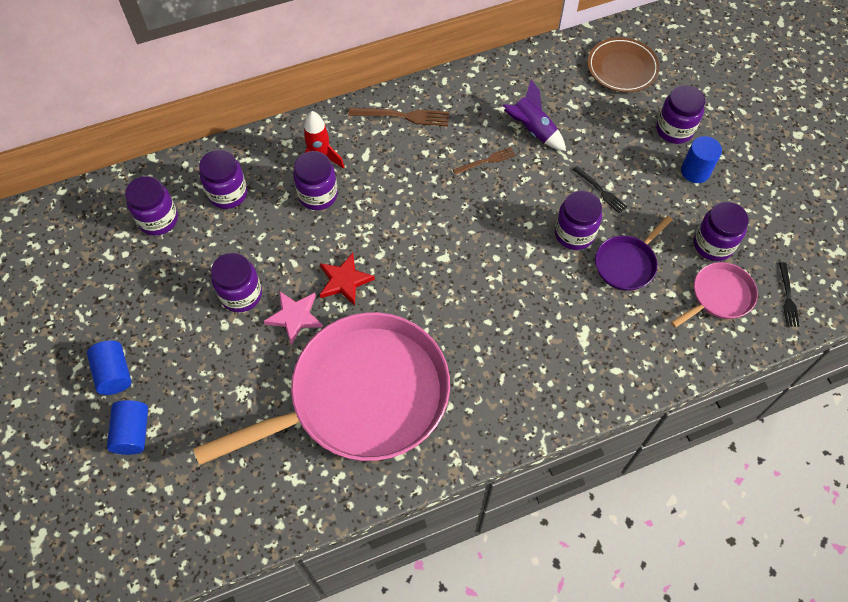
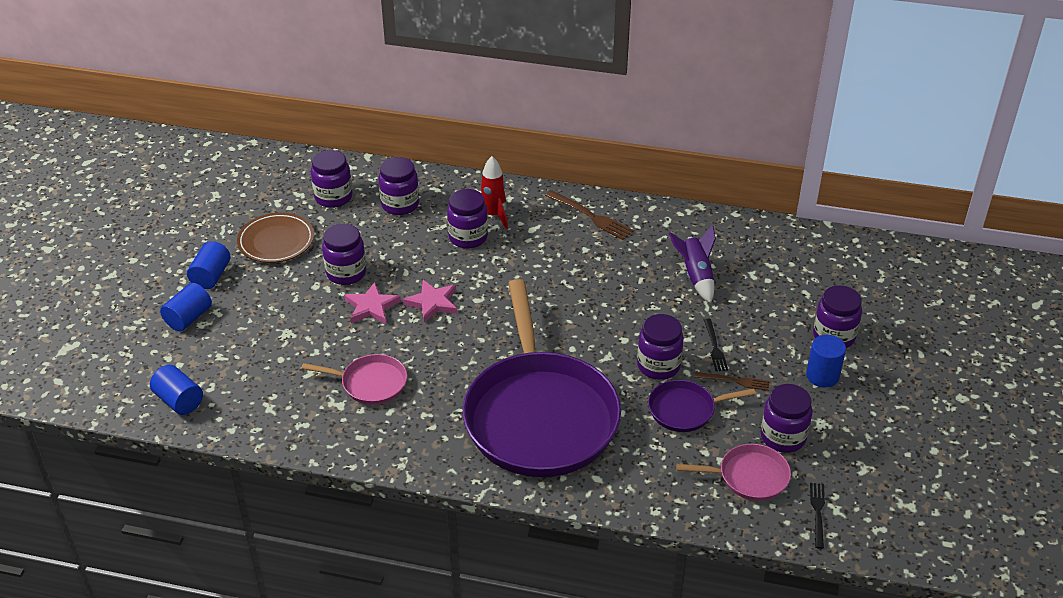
camera: 35 degrees right, 20 degrees down
(203, 527) = (179, 401): none -> blue cylinder
(344, 281) = (432, 303): red star -> pink star
(362, 396) = (370, 383): pink pan -> pink pan, size x0.43
(486, 161) = (632, 279): brown fork -> brown fork (735, 381)
(525, 340) = (539, 416): none -> purple pan
(622, 68) = (829, 269): brown plate -> brown plate (276, 241)
(787, 297) = (817, 512): black fork -> black fork turned 150 degrees clockwise

